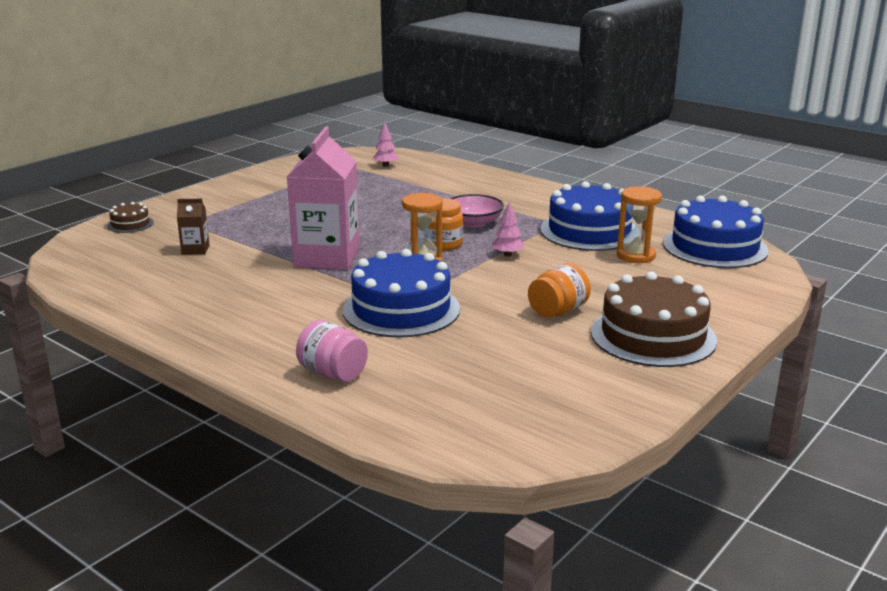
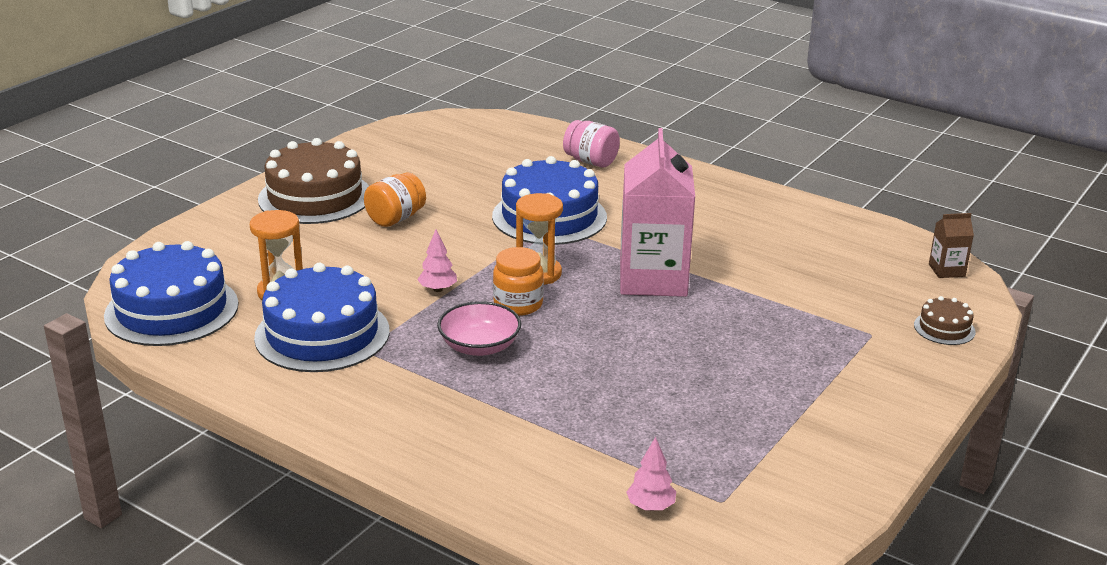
camera: 175 degrees right, 5 degrees up
(195, 249) = (817, 286): brown carton -> brown carton (946, 270)

